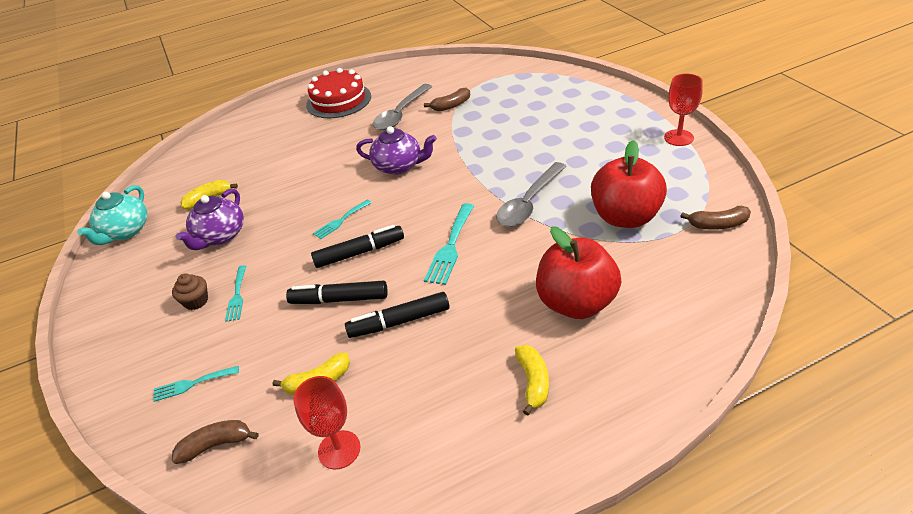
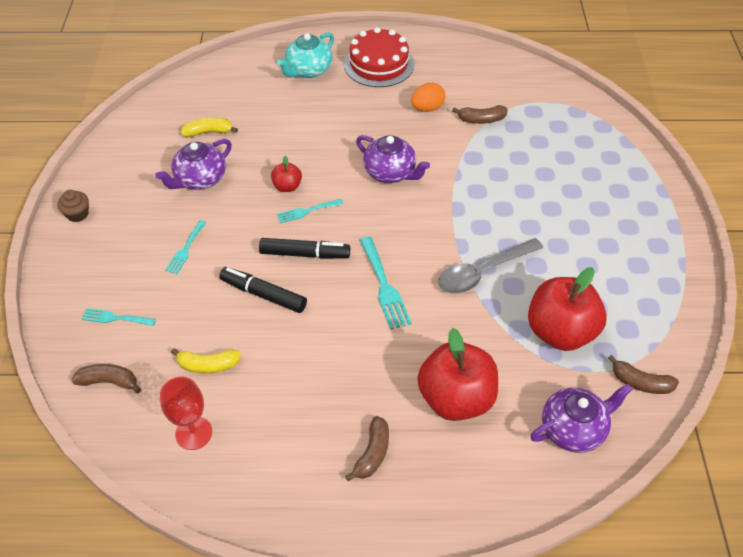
camera: 20 degrees right, 10 degrees up
(125, 231) = (127, 136): turquoise teapot -> turquoise teapot (308, 70)
(196, 301) = (151, 239): brown cupcake -> brown cupcake (77, 214)
(310, 210) = (287, 186): none -> red apple
(399, 322) = (299, 341): black marker -> none
(400, 114) = (427, 108): grey spoon -> orange egg
(450, 247) = (384, 286): turquoise fork -> turquoise fork turned 60 degrees counterclockwise
(533, 382) = (372, 453): yellow banana -> brown banana
(678, 138) = (678, 265): red goblet -> none
(693, 281) = (573, 429): none -> purple teapot

